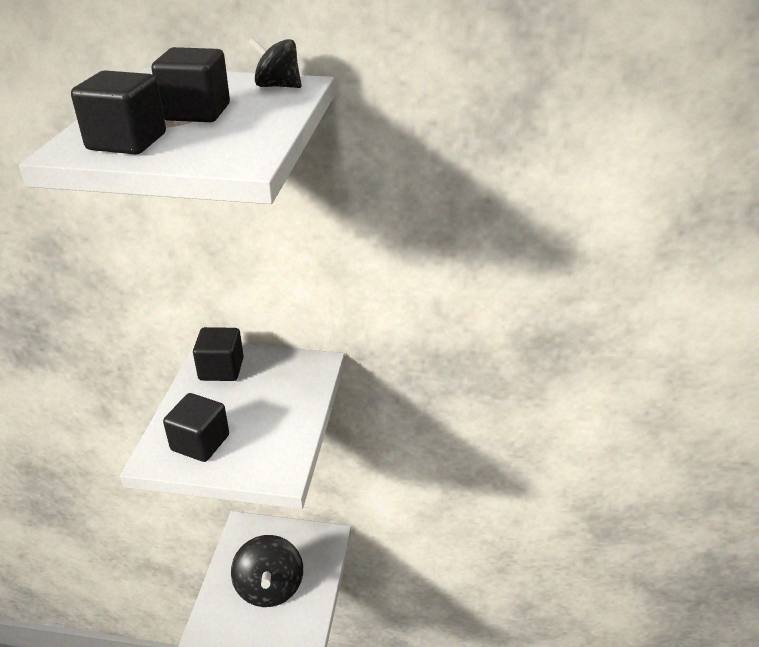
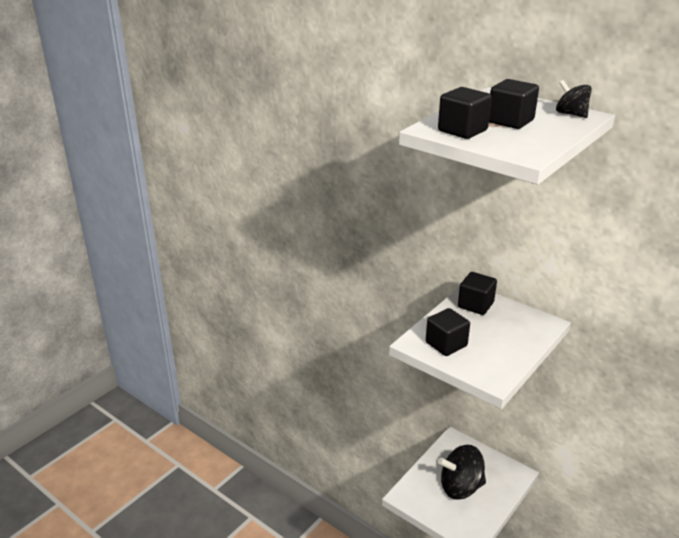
camera: 30 degrees right, 5 degrees down
(270, 587) = (460, 487): black spinning top -> black spinning top turned 60 degrees clockwise

